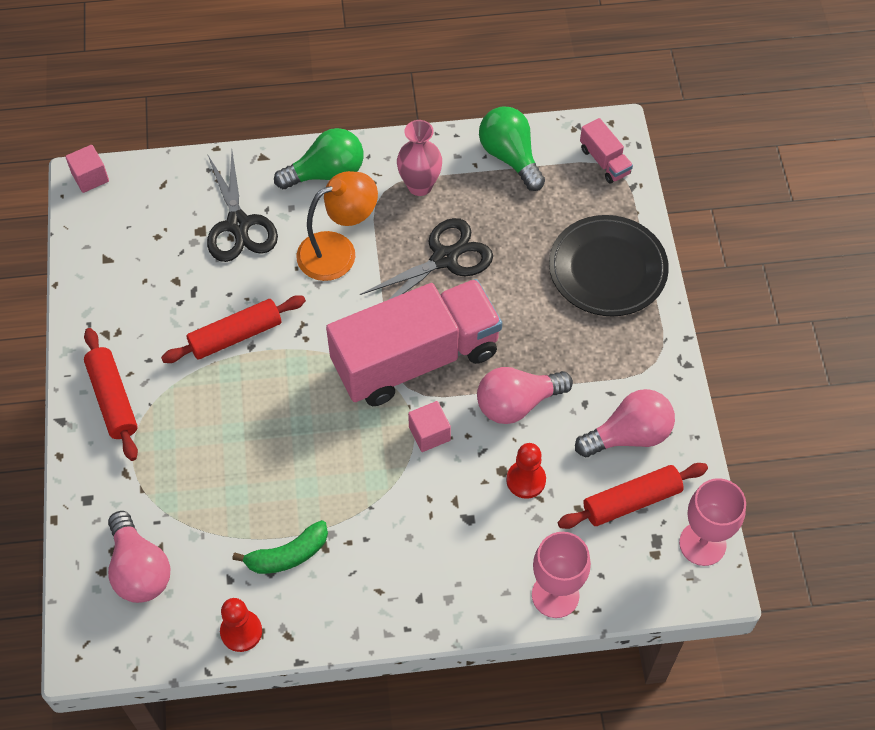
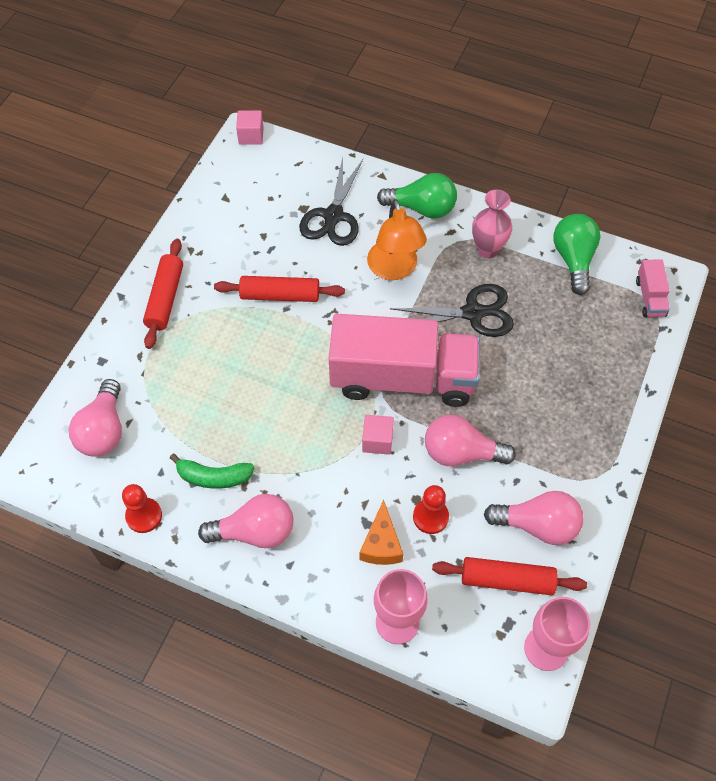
camera: 30 degrees right, 0 degrees up
(338, 251) = (394, 269): orange lamp -> orange lamp turned 75 degrees clockwise
(365, 585) = (255, 531): none -> pink light bulb
(495, 531) = (381, 544): none -> orange cheese
(607, 269) = (600, 383): black plate -> none

